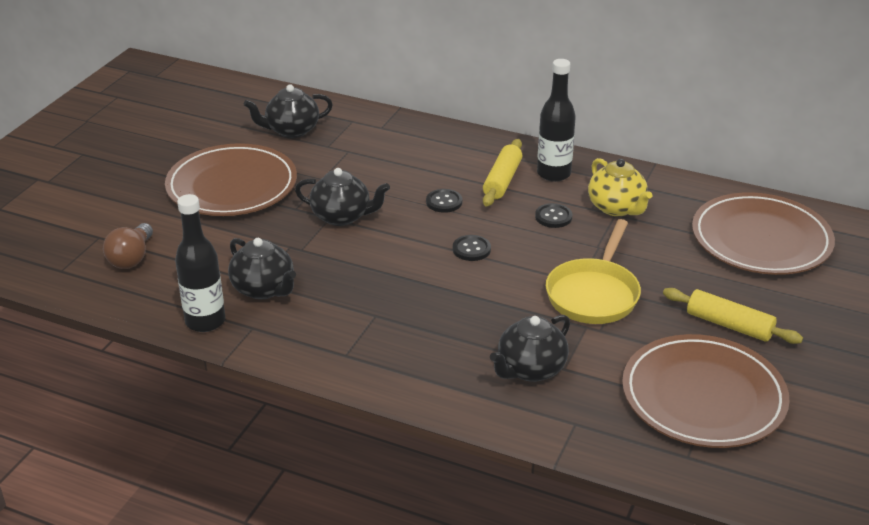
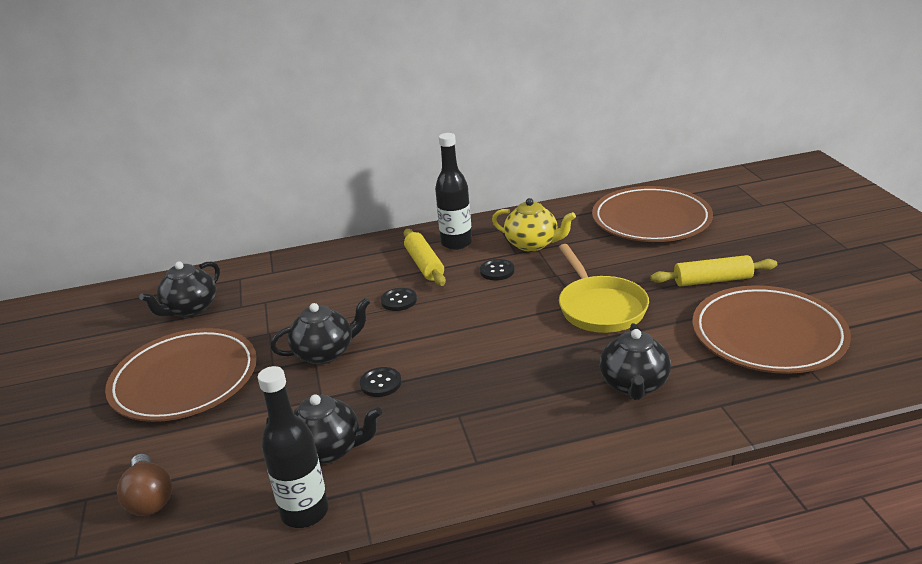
camera: 35 degrees left, 5 degrees down
(471, 249) = (467, 323): black button -> black button (380, 383)

